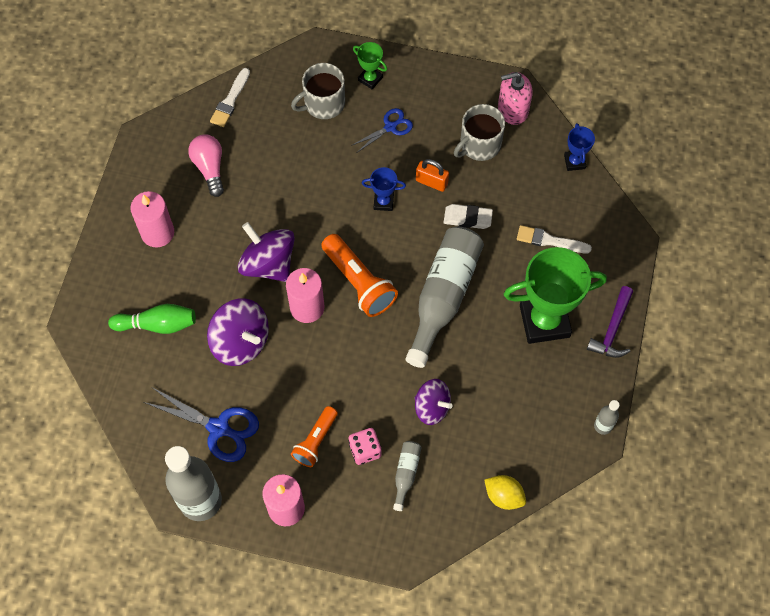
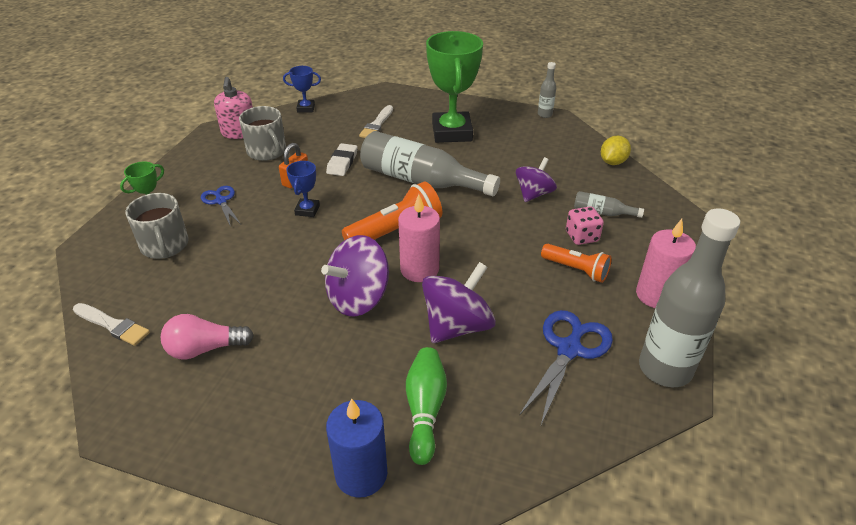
camera: 85 degrees left, 25 degrees down
(106, 290) = (361, 474): none -> blue candle
(157, 233) = (283, 408): pink candle -> none
(612, 329) = (462, 104): purple hammer -> none

